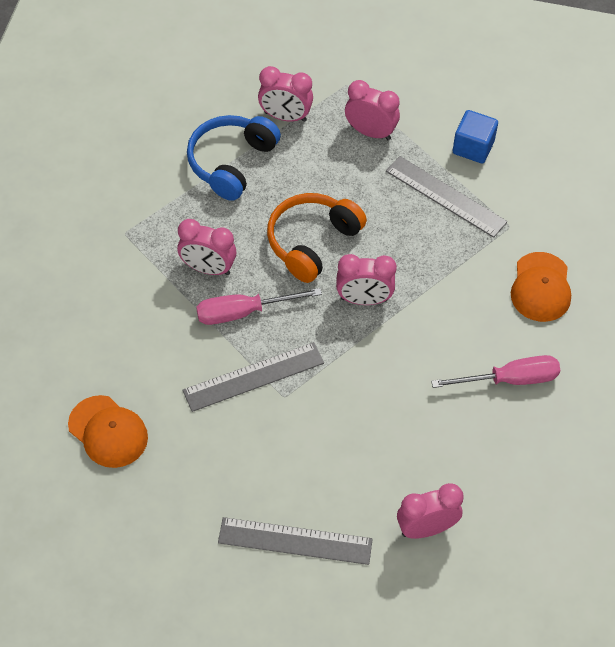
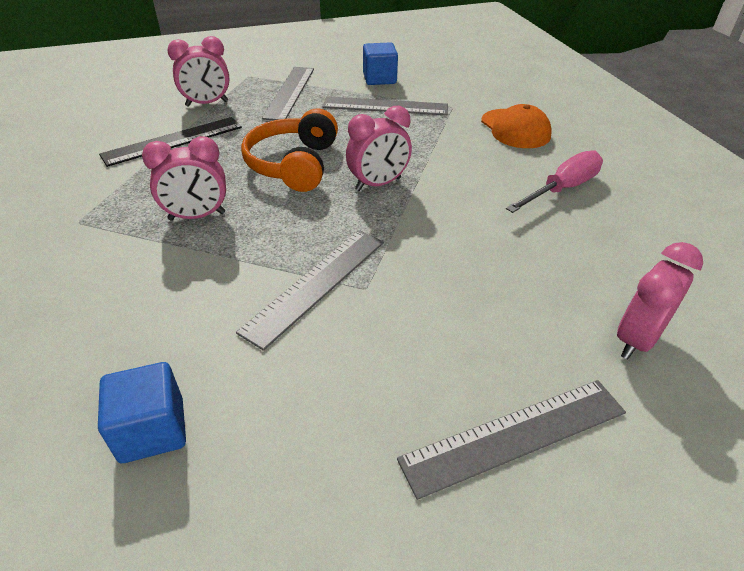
camera: 30 degrees left, 15 degrees down
(108, 432) = (152, 430): orange cap -> blue cube
(231, 162) = (173, 141): blue headphones -> black ruler
(243, 312) = (262, 235): pink screwdriver -> none
(370, 132) = (290, 92): pink clock -> grey ruler

